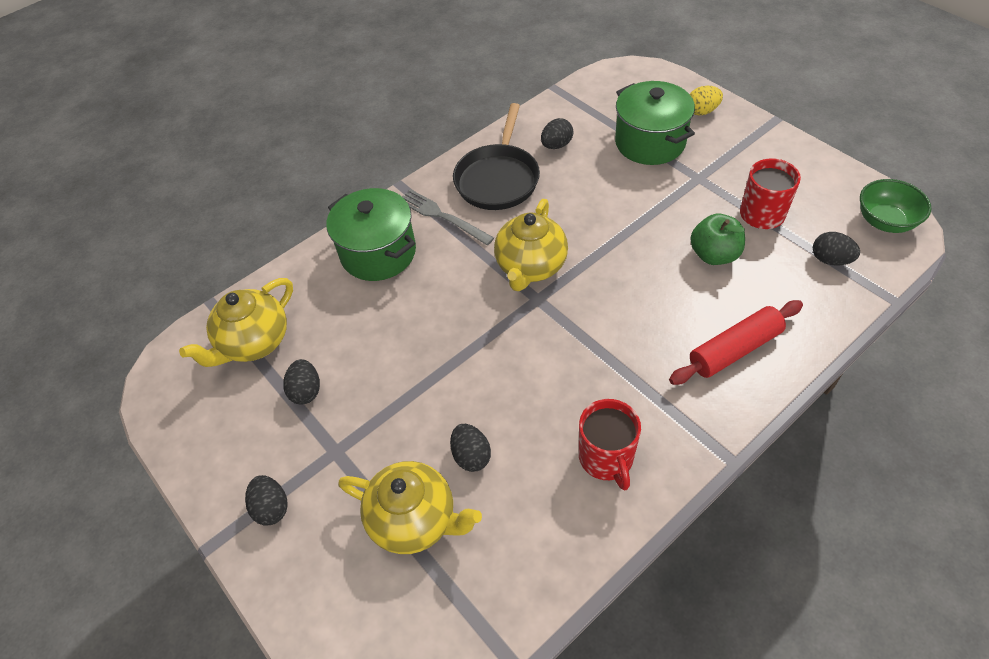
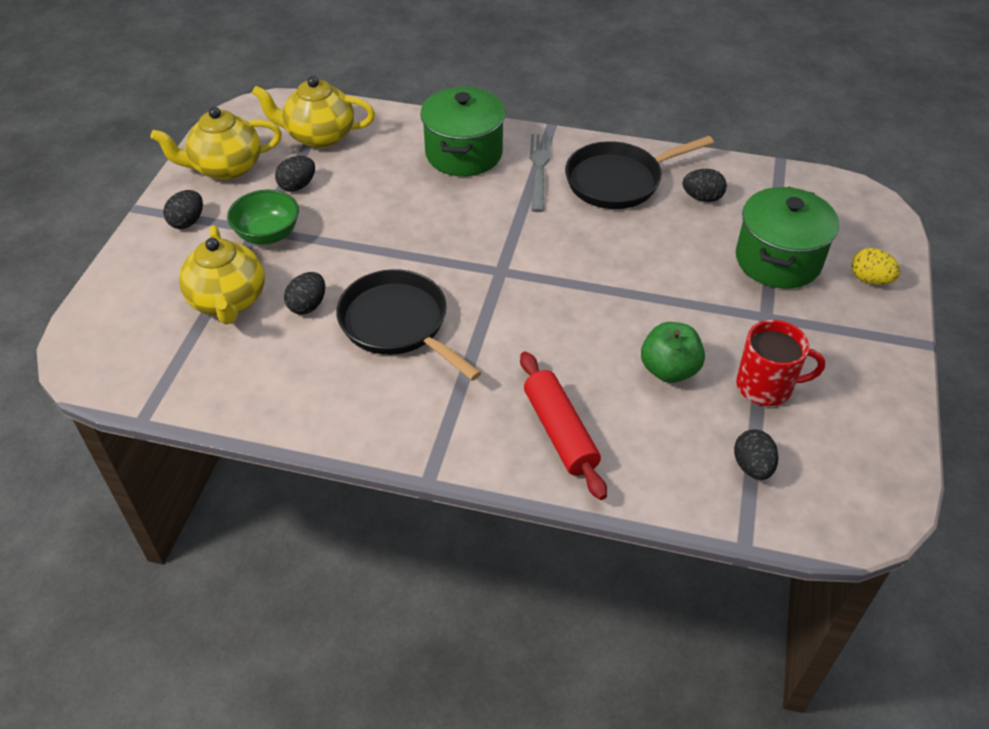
camera: 50 degrees right, 5 degrees down
(530, 266) = (533, 250): yellow teapot -> yellow teapot (226, 168)
(546, 398) = (398, 324): none -> black pan
(606, 458) = (367, 390): red mug -> none
(734, 350) = (560, 432): red rolling pin -> red rolling pin turned 45 degrees clockwise
(885, 221) = (861, 496): green bowl -> green bowl (268, 234)

